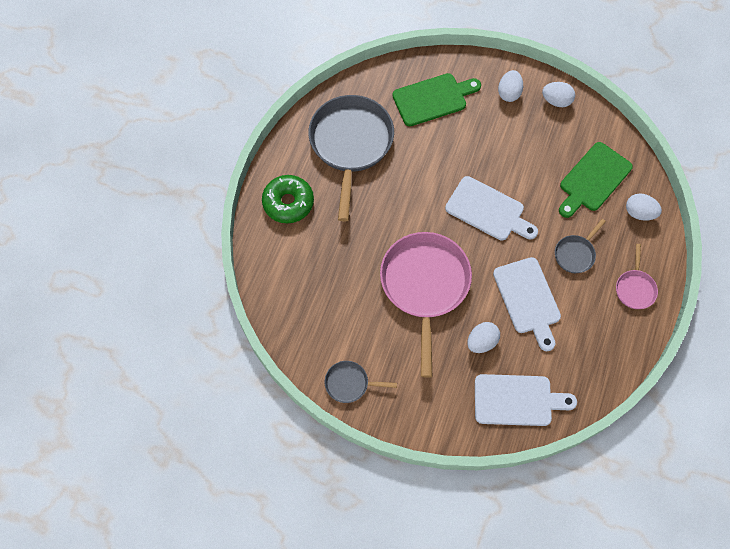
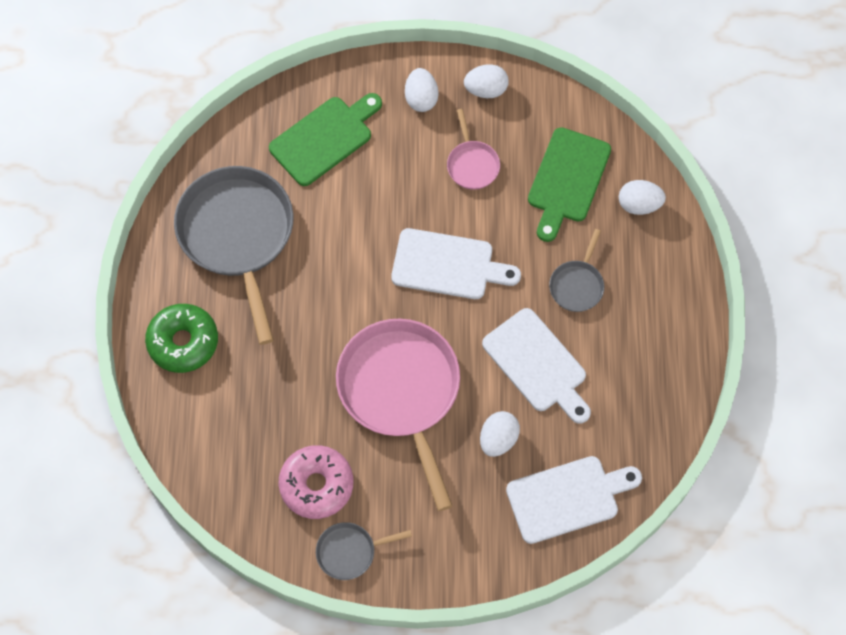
camera: 20 degrees left, 0 degrees up
(343, 329) = (316, 485): none -> pink donut
(635, 288) = (665, 304): pink pan -> pink pan (472, 164)

